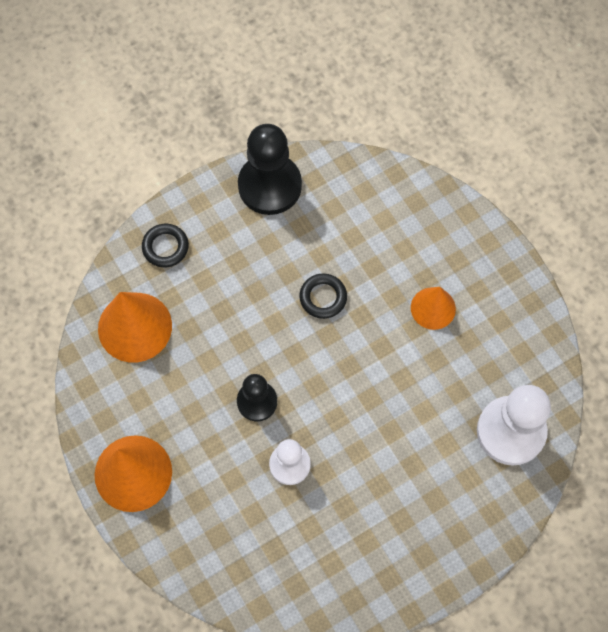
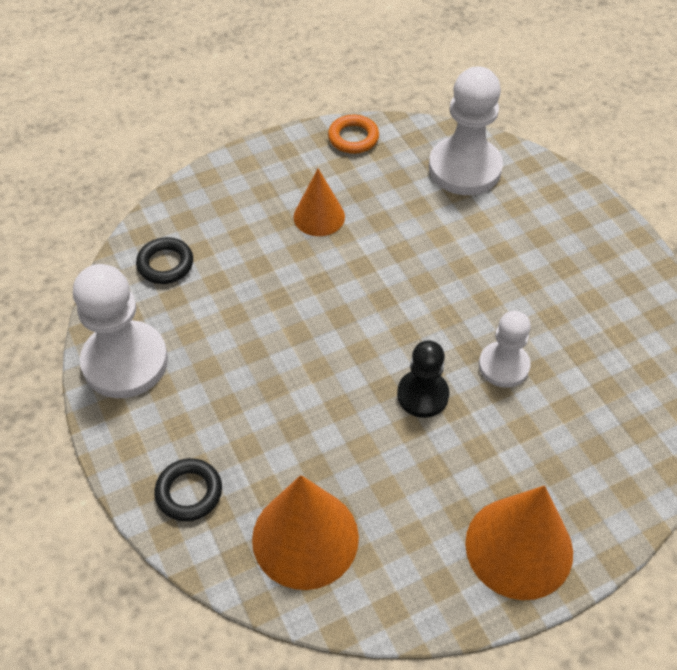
camera: 85 degrees left, 15 degrees down
(270, 186) = (125, 362): black pawn -> white pawn
(323, 297) = (291, 317): black ring -> black ring (165, 264)
(535, 329) = (353, 138): none -> orange ring

